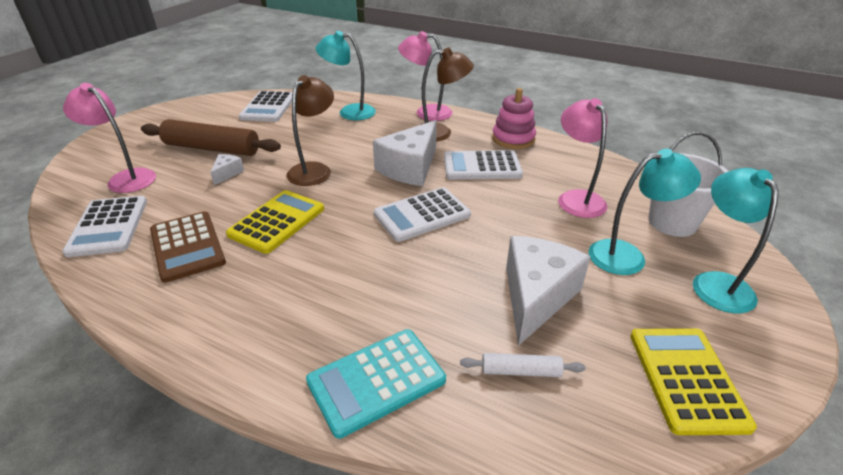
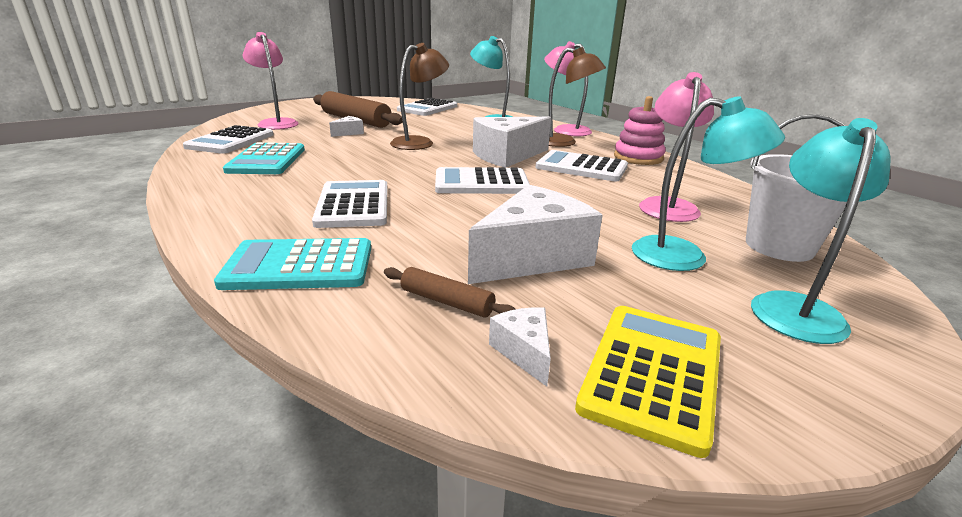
camera: 25 degrees right, 10 degrees down
(187, 246) = (267, 160): brown calculator -> turquoise calculator
(277, 221) = (350, 162): yellow calculator -> none
(342, 285) = (353, 205): none -> white calculator
(520, 371) = (446, 302): white rolling pin -> brown rolling pin
(607, 396) = (524, 352): none -> white cheese

